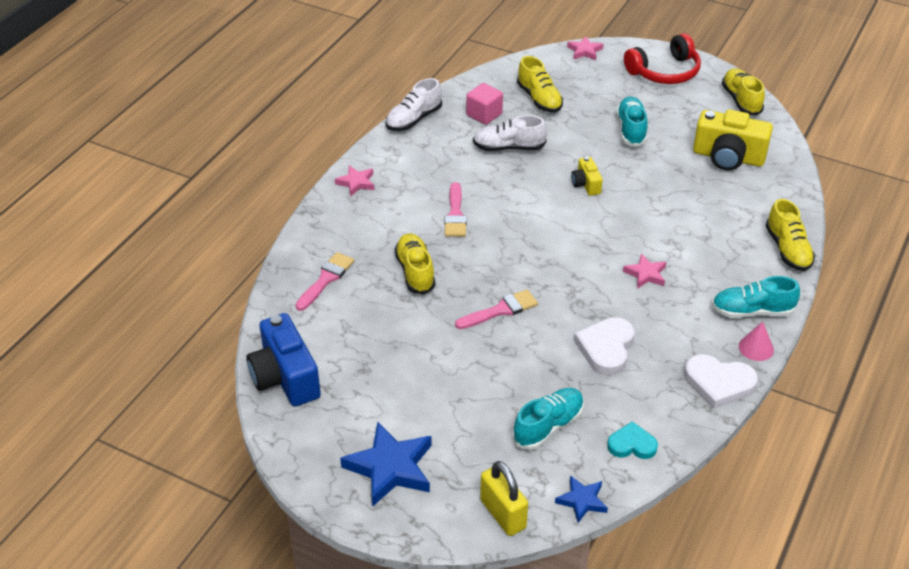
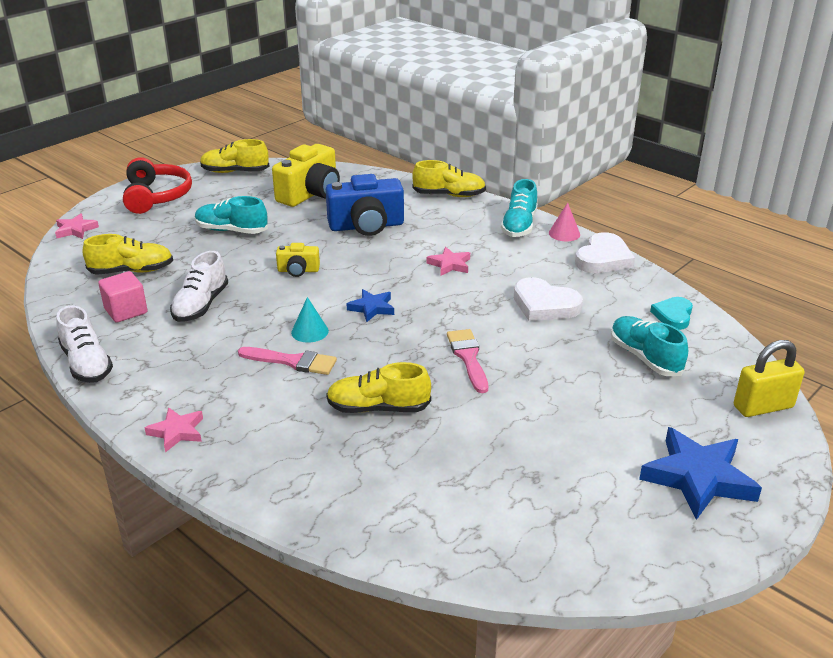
camera: 75 degrees left, 10 degrees down
(285, 377) = (532, 553): blue camera -> blue camera (366, 226)
(326, 279) = (356, 487): pink brush -> none
(498, 213) = (310, 331): none -> turquoise cone
(582, 501) = (743, 356): blue star -> blue star (372, 308)

